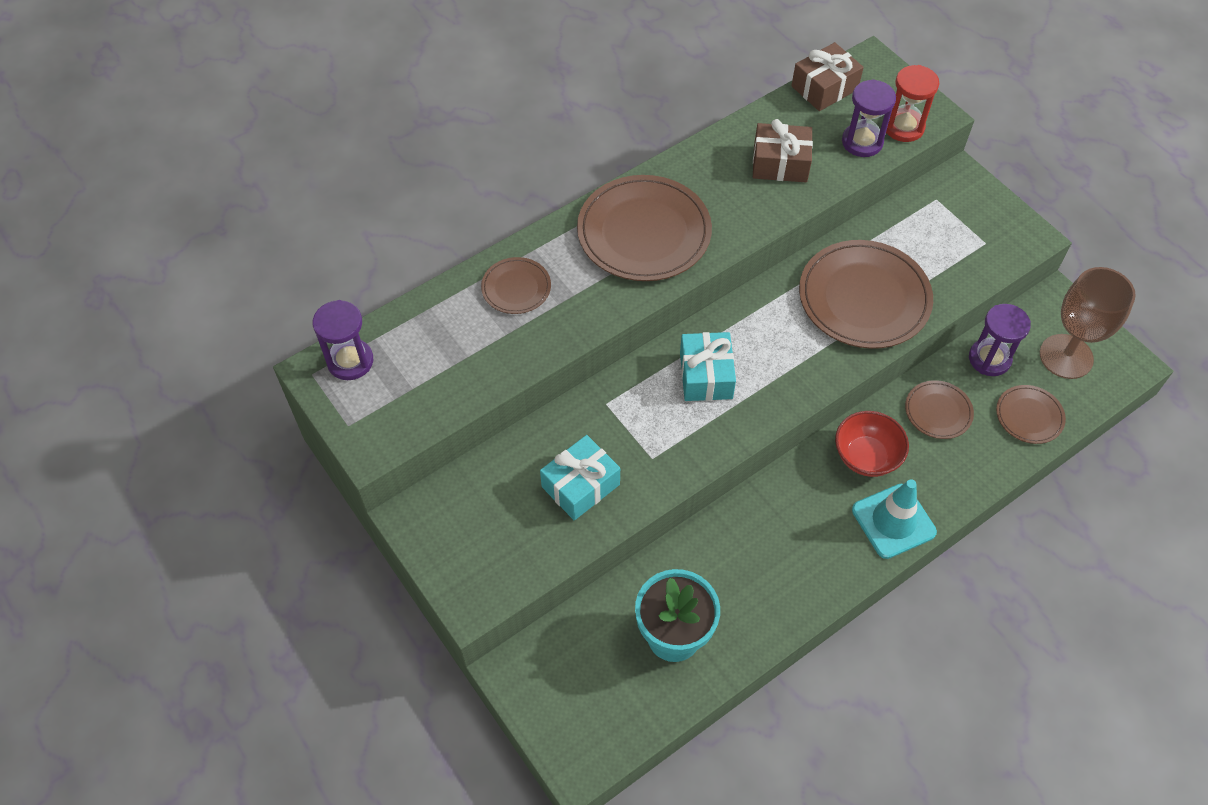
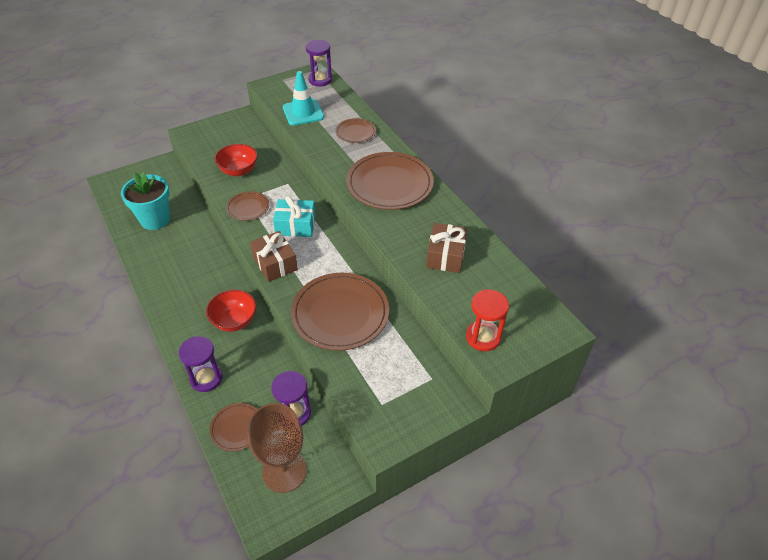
camera: 95 degrees right, 10 degrees down
(580, 485) = (238, 170): turquoise gift -> red bowl
(824, 88) = (526, 293): brown gift -> brown gift (275, 263)
(862, 142) = (466, 307): purple hourglass -> purple hourglass (206, 378)
(893, 521) = (184, 327): turquoise traffic cone -> turquoise traffic cone (303, 112)
(938, 411) = (257, 369): brown plate -> brown plate (248, 207)

